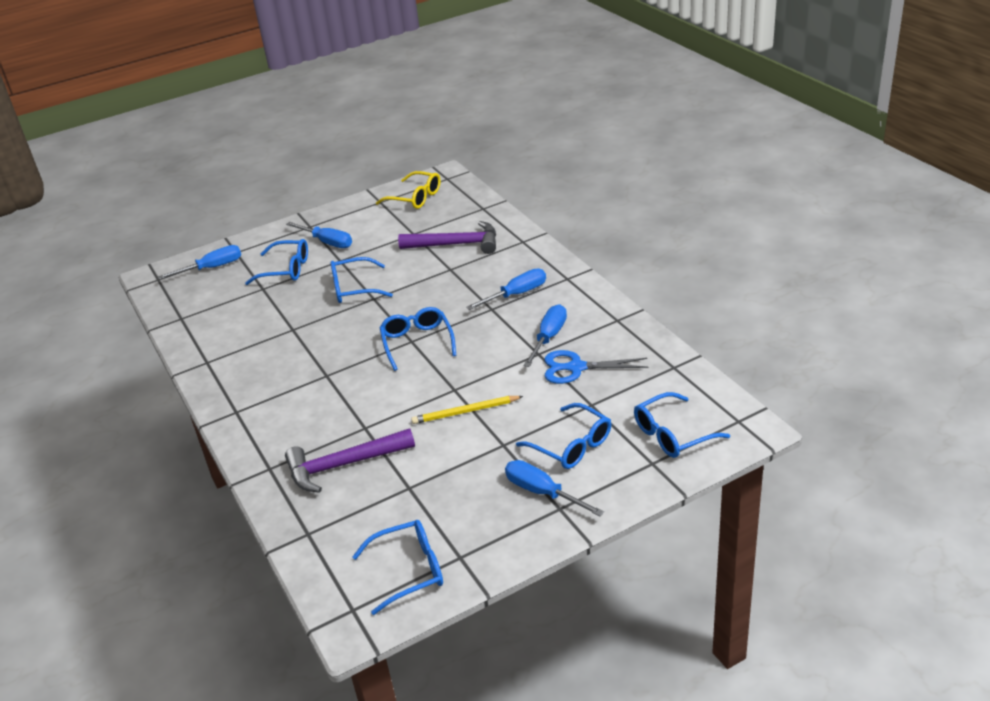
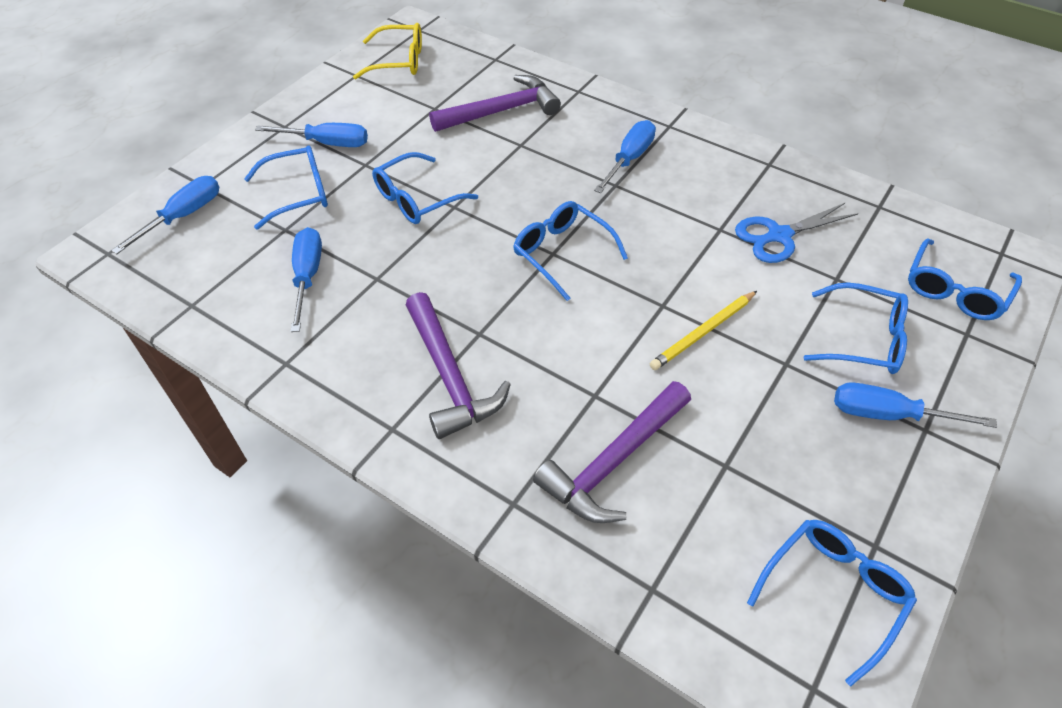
camera: 30 degrees left, 15 degrees up
(290, 393) = (450, 376): none -> purple hammer
(549, 337) = (714, 205): blue screwdriver -> blue screwdriver (307, 276)

